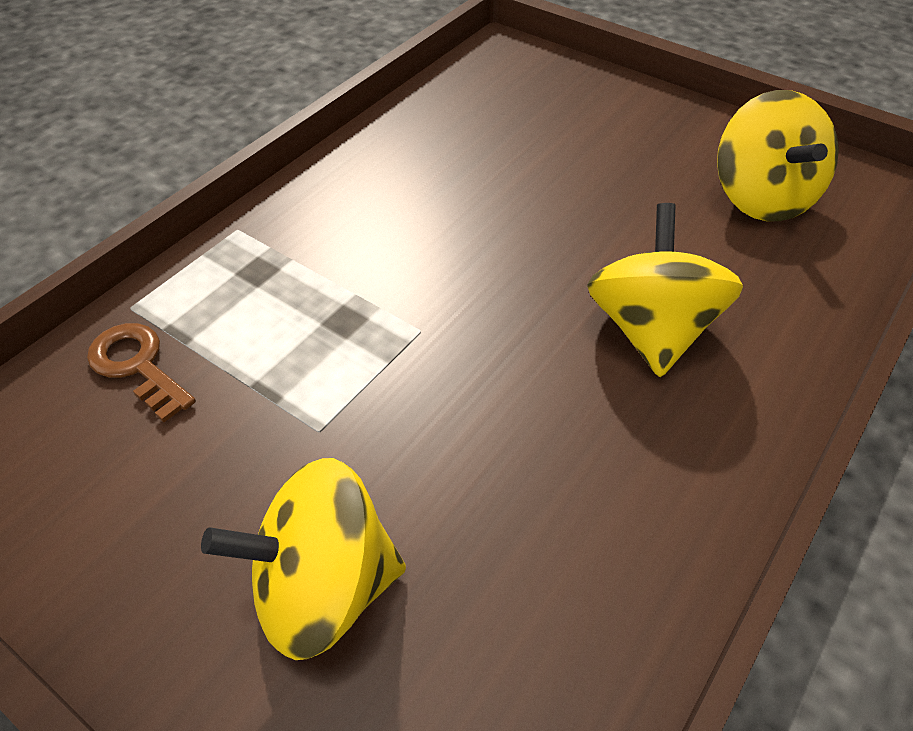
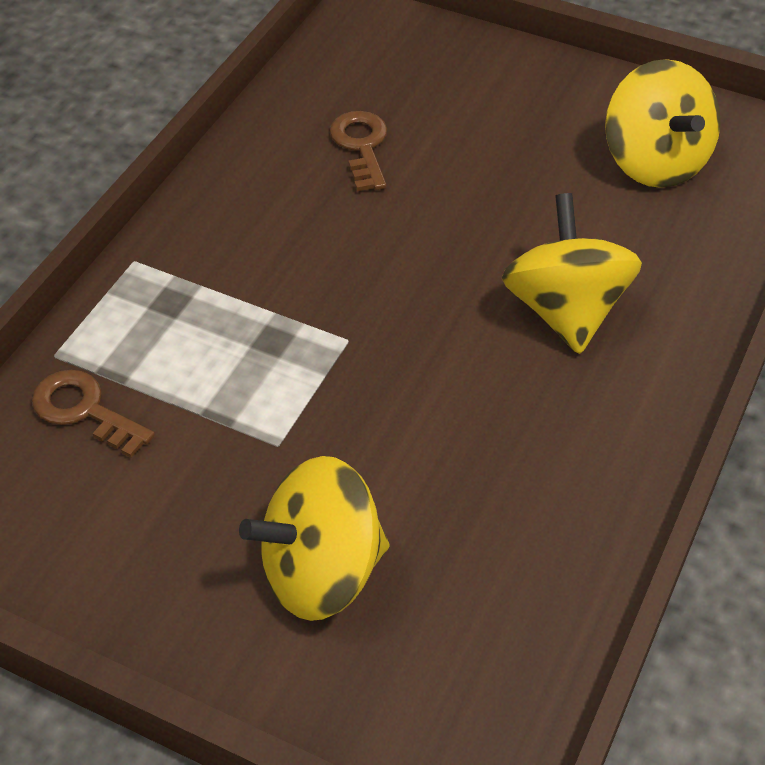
camera: 10 degrees left, 0 degrees up
(478, 153) = (361, 146): none -> brown key

